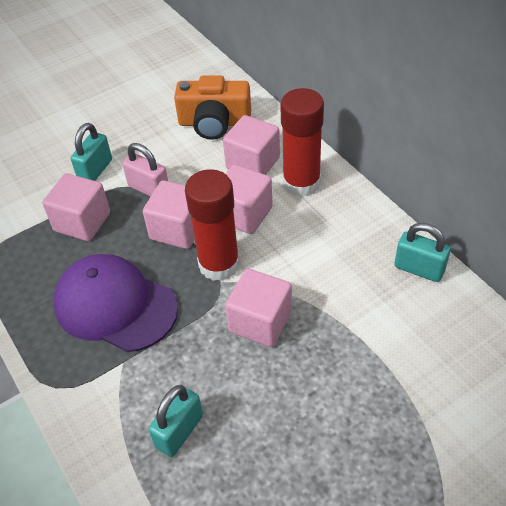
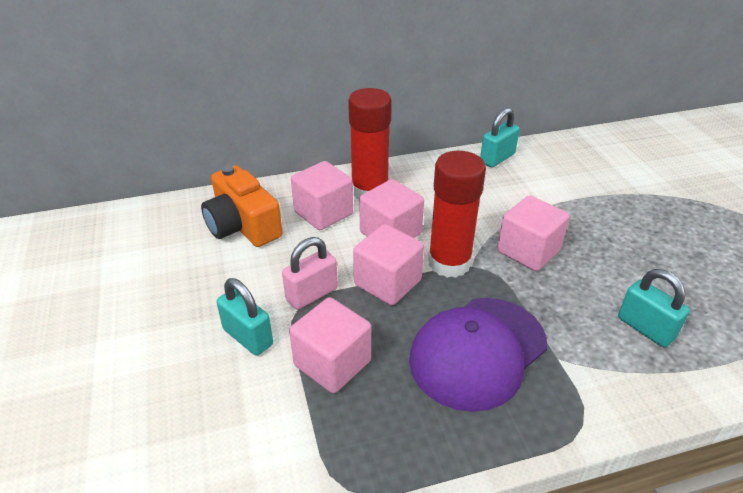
camera: 75 degrees left, 10 degrees down
(214, 123) = (242, 225): orange camera -> orange camera turned 120 degrees clockwise

